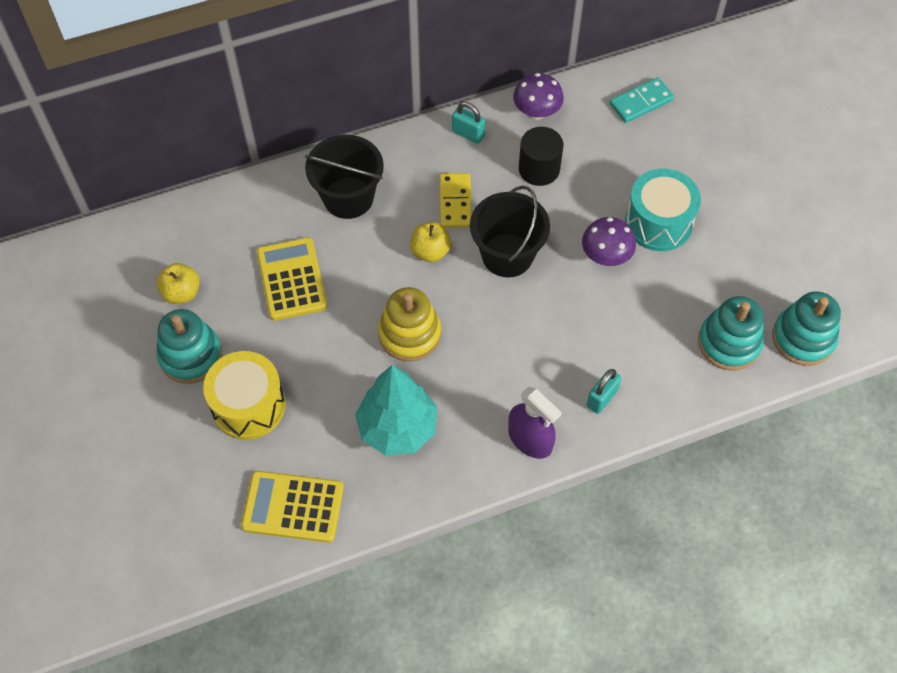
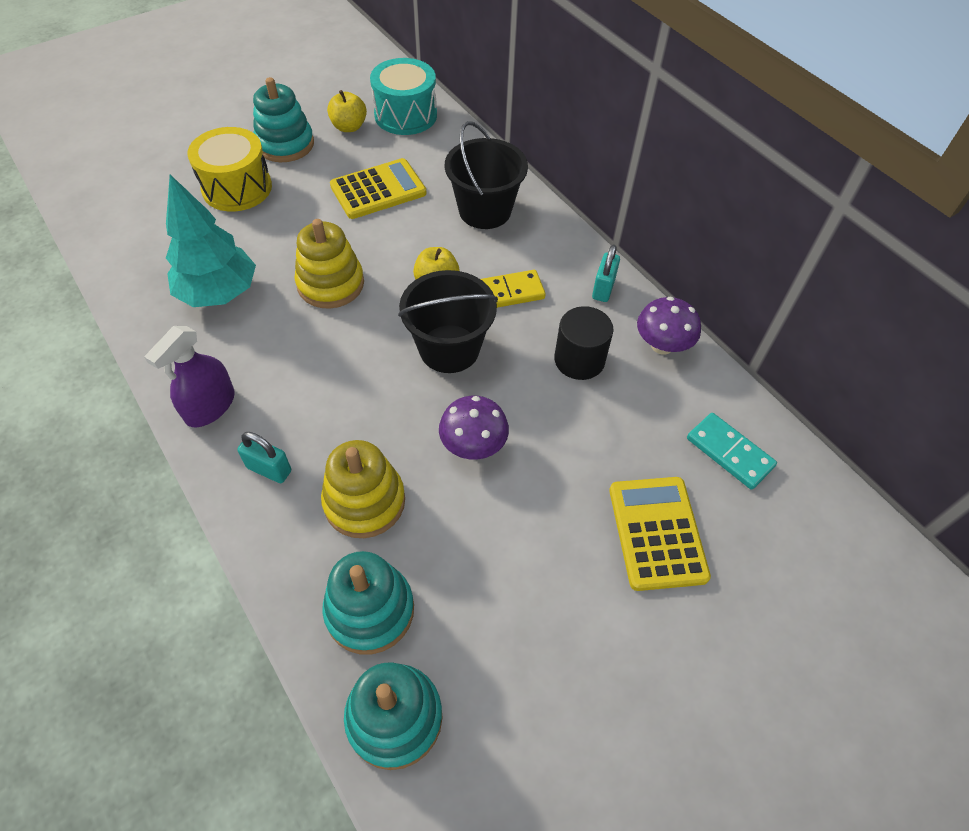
camera: 75 degrees right, 5 degrees down
(293, 507) = (132, 235): yellow calculator -> yellow calculator (657, 533)
(642, 335) = (364, 501): none -> yellow stacking toy
(658, 222) = (542, 498): turquoise drum -> turquoise drum (406, 115)

